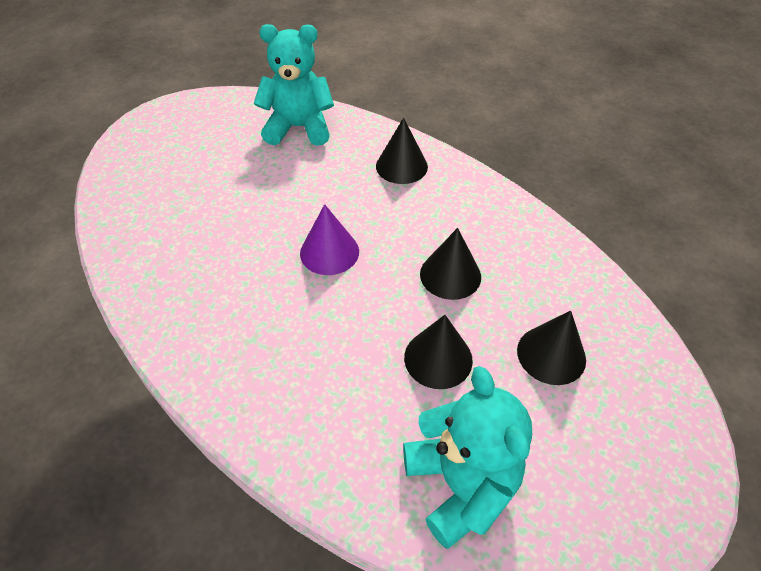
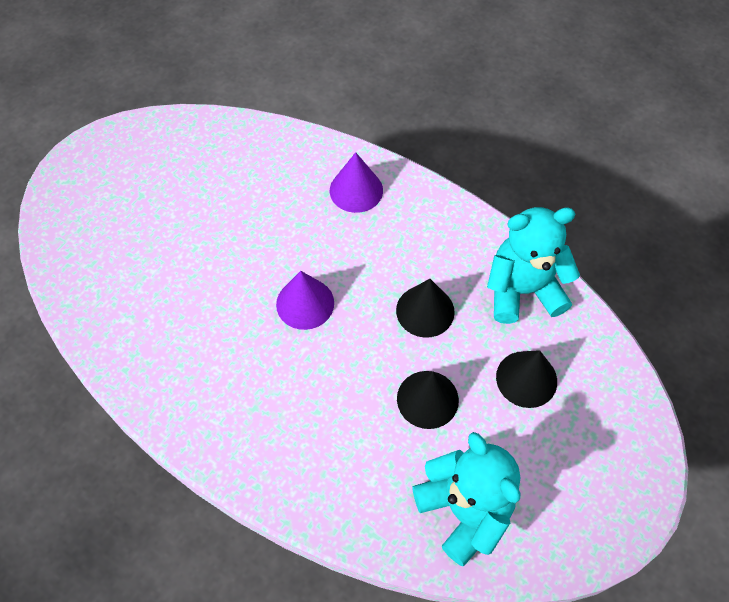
camera: 10 degrees left, 10 degrees up
(299, 128) = (238, 155): turquoise teddy bear -> turquoise teddy bear (522, 290)
(401, 166) = (356, 190): black cone -> purple cone

